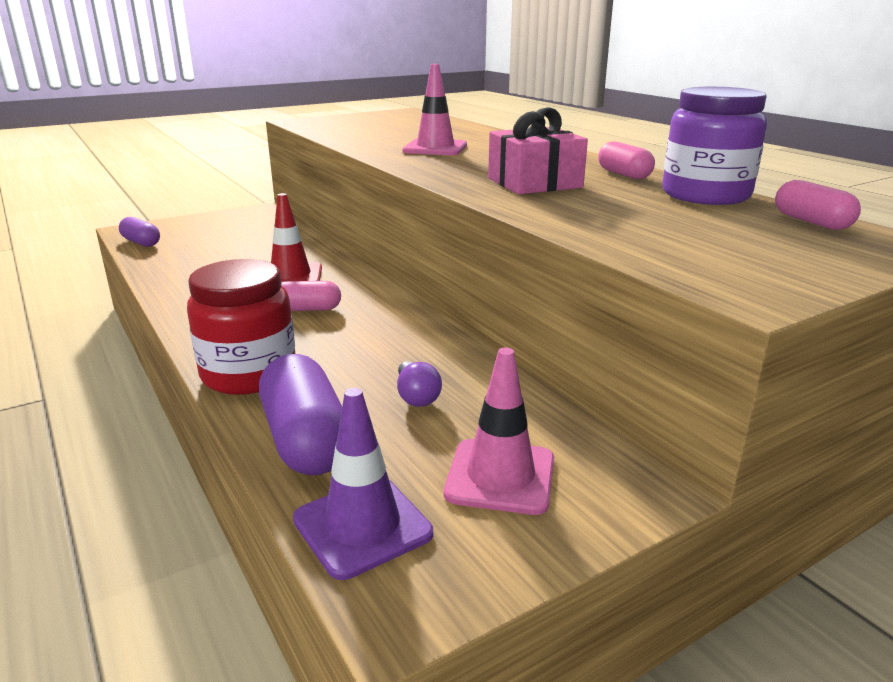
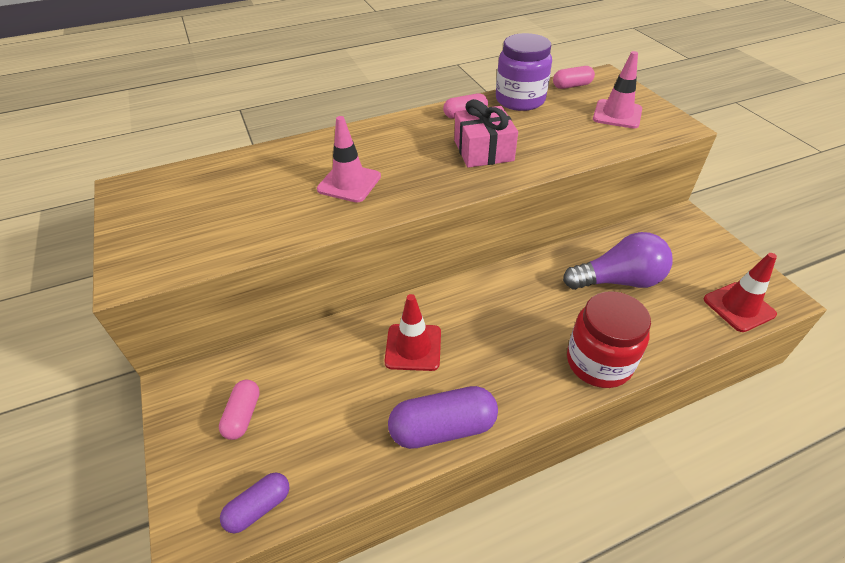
camera: 80 degrees left, 20 degrees up
(306, 440) = (673, 329): purple capsule -> purple capsule (442, 428)
(307, 309) = (488, 333): pink capsule -> pink capsule (243, 415)
(362, 526) = (738, 307): purple traffic cone -> red traffic cone
(416, 396) = (618, 280): purple light bulb -> purple light bulb, size x2.15
(500, 476) = (688, 258): pink traffic cone -> pink traffic cone (617, 114)

